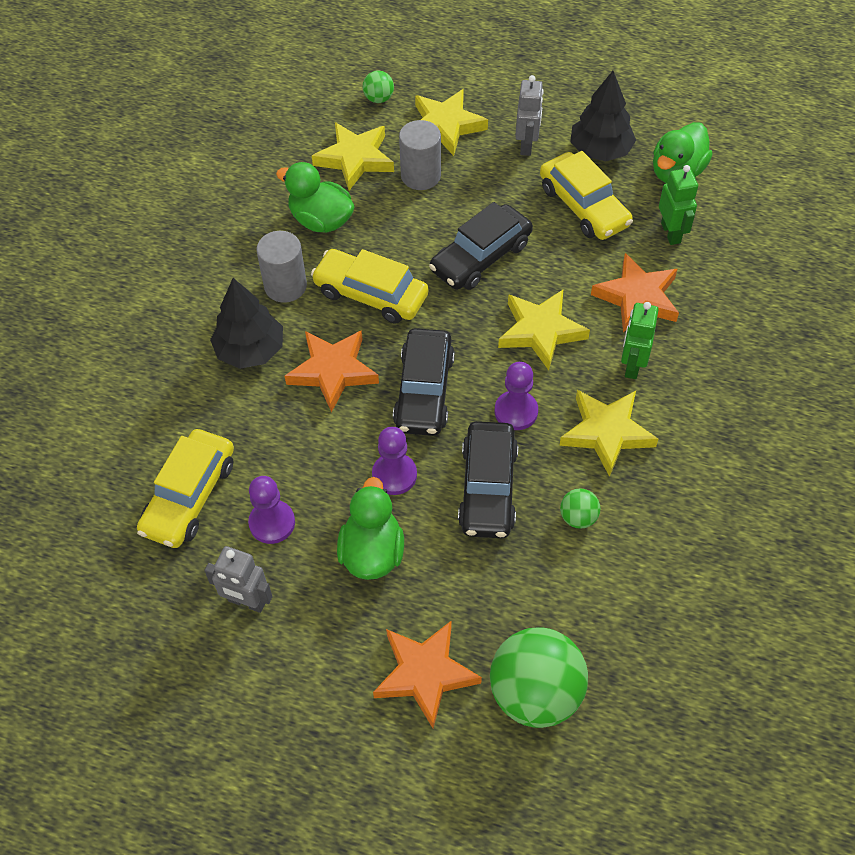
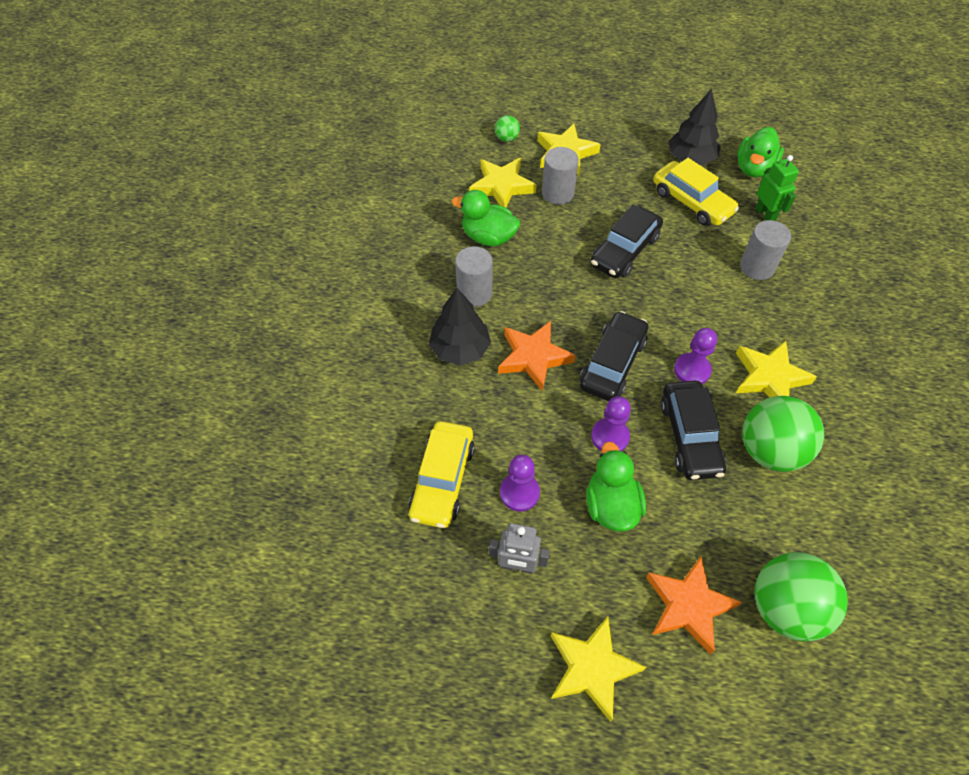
camera: 10 degrees left, 0 degrees up
(371, 294) = (546, 291): yellow car -> none
(424, 391) = (612, 363): black car -> black car turned 150 degrees counterclockwise
(527, 145) = (633, 161): grey robot -> none
(541, 331) = (690, 303): yellow star -> yellow star (592, 668)
(578, 517) = (770, 450): green ball -> green ball, size x2.21
(632, 365) = (771, 320): green robot -> none
(637, 297) = (757, 267): orange star -> grey cylinder

